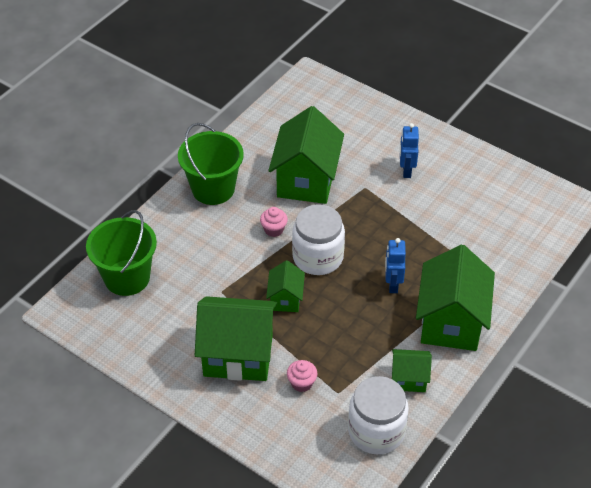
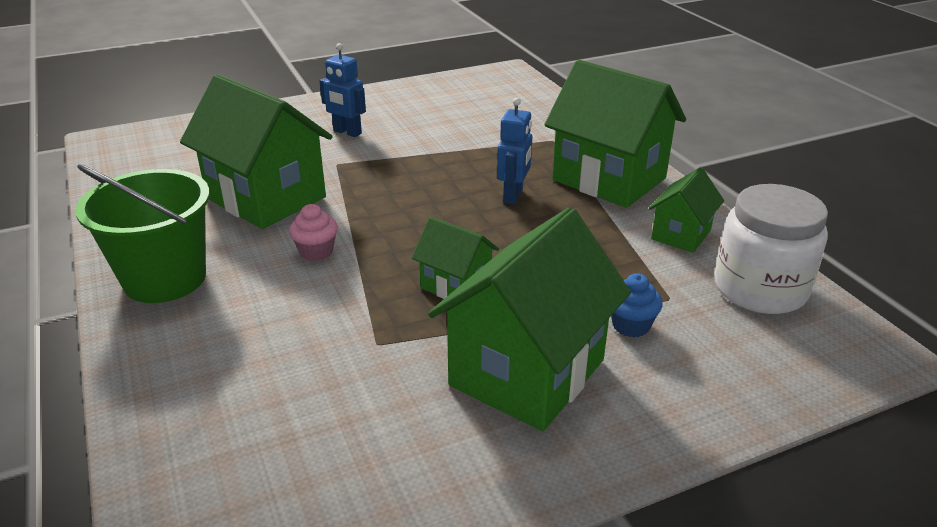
camera: 60 degrees left, 15 degrees down
(127, 277) = (218, 452): green bucket -> none
(302, 383) = (631, 325): pink cupcake -> blue cupcake
(318, 257) = (408, 233): white jar -> none
(392, 284) = (513, 196): blue robot -> blue robot turned 105 degrees counterclockwise

